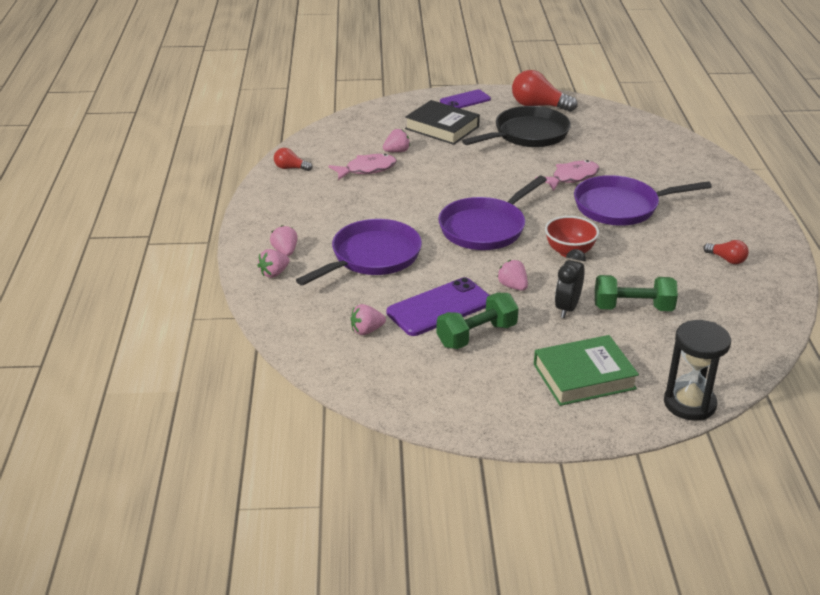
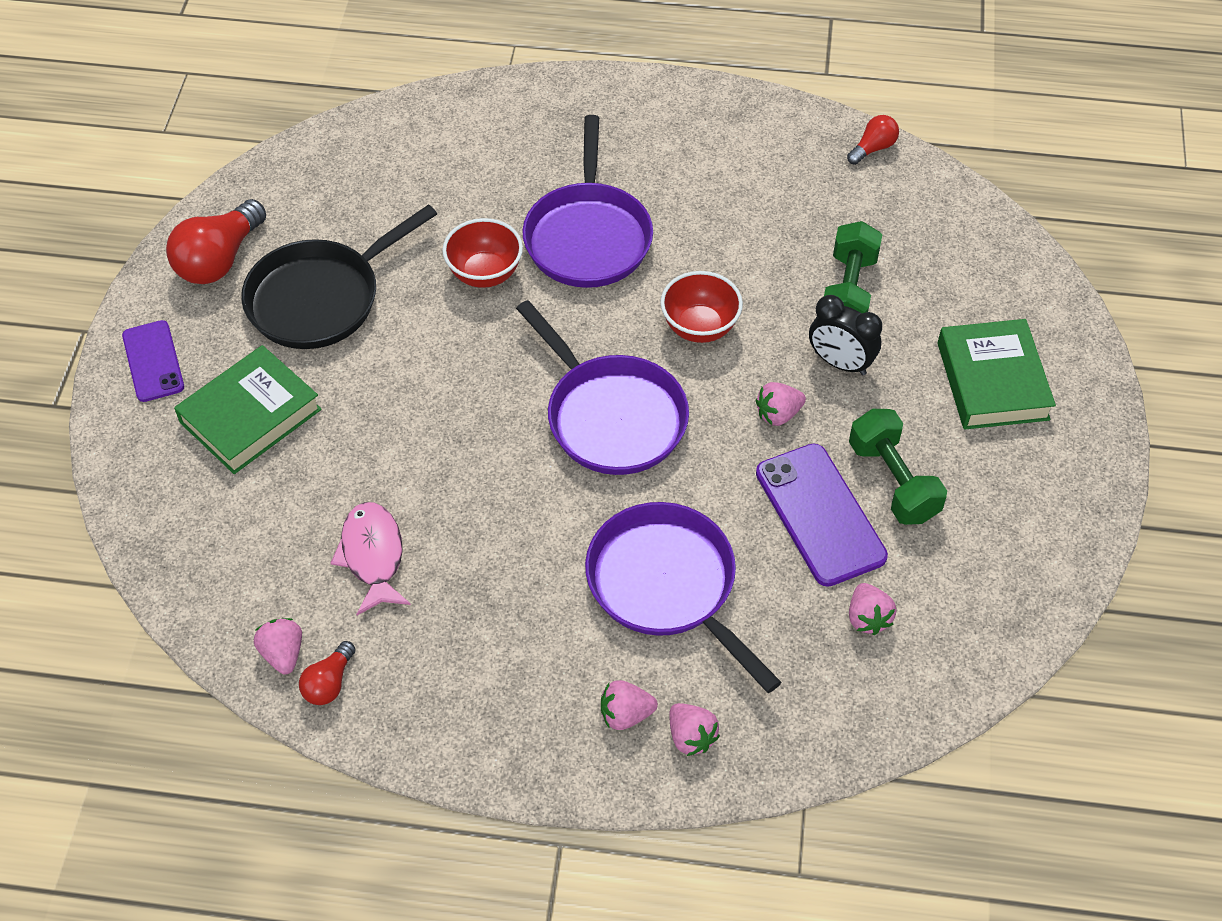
camera: 80 degrees left, 20 degrees up
(397, 151) = (318, 500): pink strawberry -> pink strawberry (283, 653)
(442, 128) = (250, 416): black book -> green book
(527, 134) = (320, 298): black pan -> black pan turned 105 degrees counterclockwise
(571, 178) = (485, 273): pink fish -> red bowl
(689, 403) = (1050, 291): black hourglass -> none
(727, 259) = (750, 163): red light bulb -> red light bulb (873, 148)

